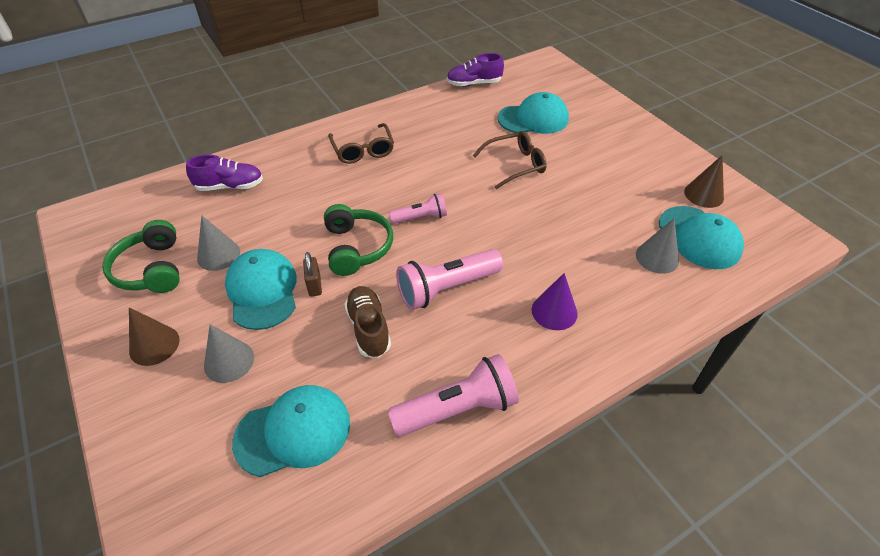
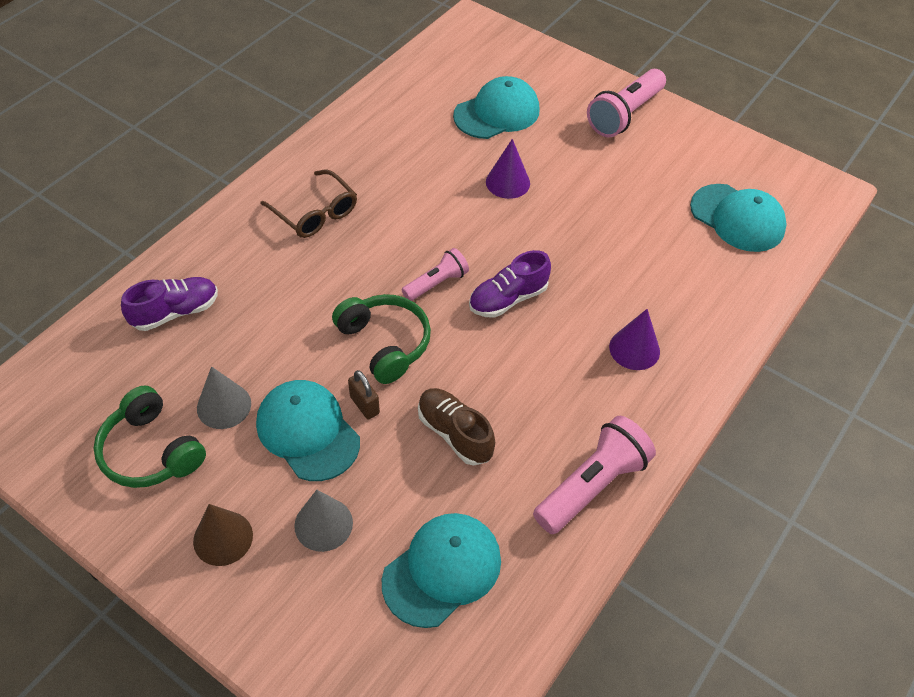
camera: 25 degrees left, 5 degrees up
(446, 288) = (511, 359): pink flashlight -> pink flashlight (624, 115)
(474, 84) = (400, 79): purple shoe -> purple shoe (508, 299)
(515, 165) = (507, 182): brown glasses -> purple cone
(657, 257) = (706, 254): grey cone -> none
(703, 195) = (721, 164): brown cone -> none

